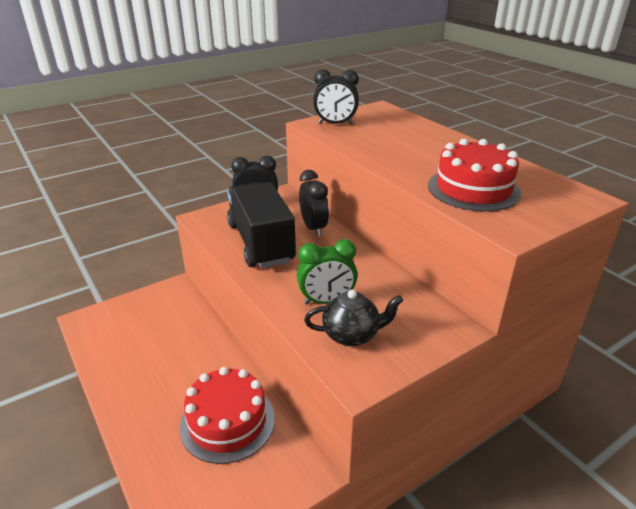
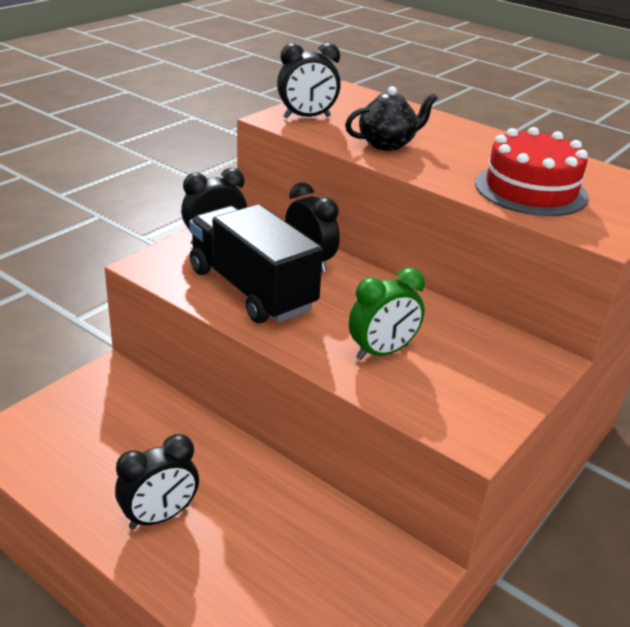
camera: 20 degrees left, 0 degrees up
(153, 392) = (160, 517): none -> black clock
(227, 422) = (283, 533): red cake -> none
(352, 335) = (436, 388): black teapot -> black teapot (387, 144)

